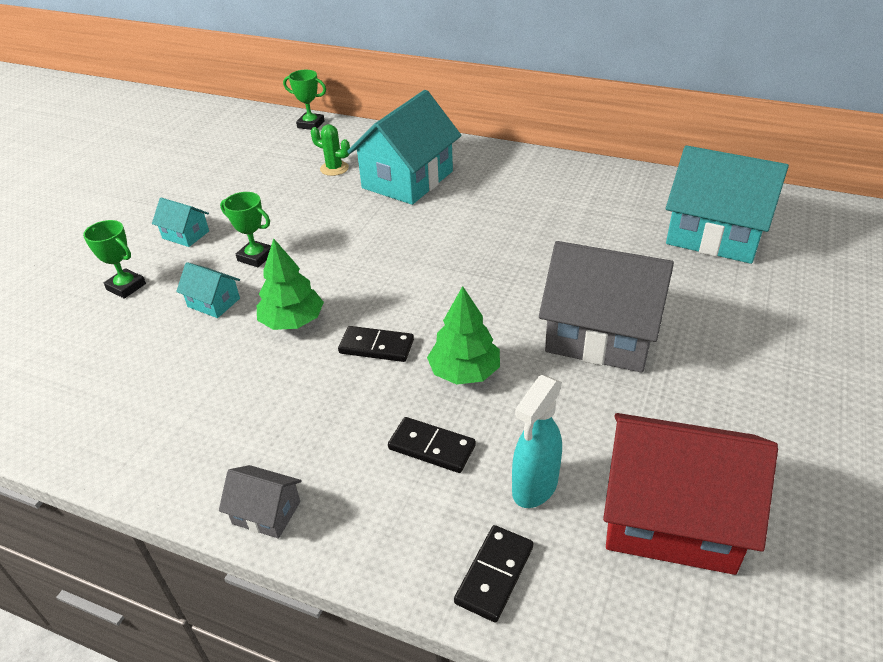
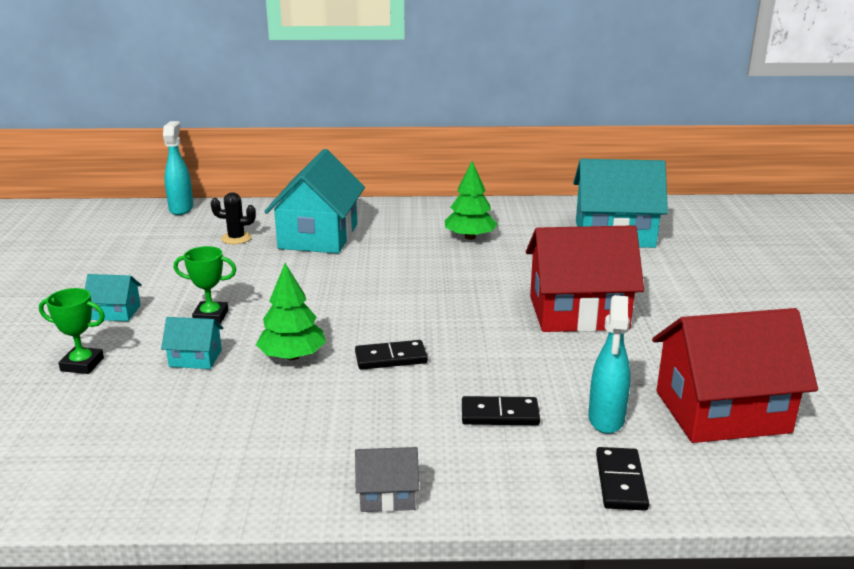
camera: 25 degrees left, 15 degrees down
(311, 124) = (181, 209): green trophy -> turquoise spray bottle
(334, 168) = (236, 238): green cactus -> black cactus
(464, 372) = (485, 359): green tree -> green tree (470, 237)
(601, 335) = (578, 312): grey house -> red house

